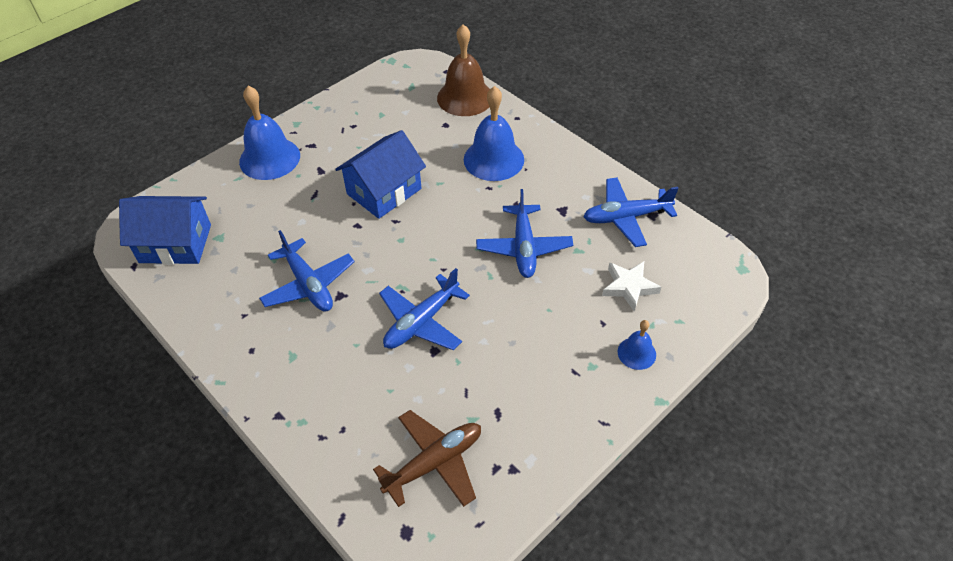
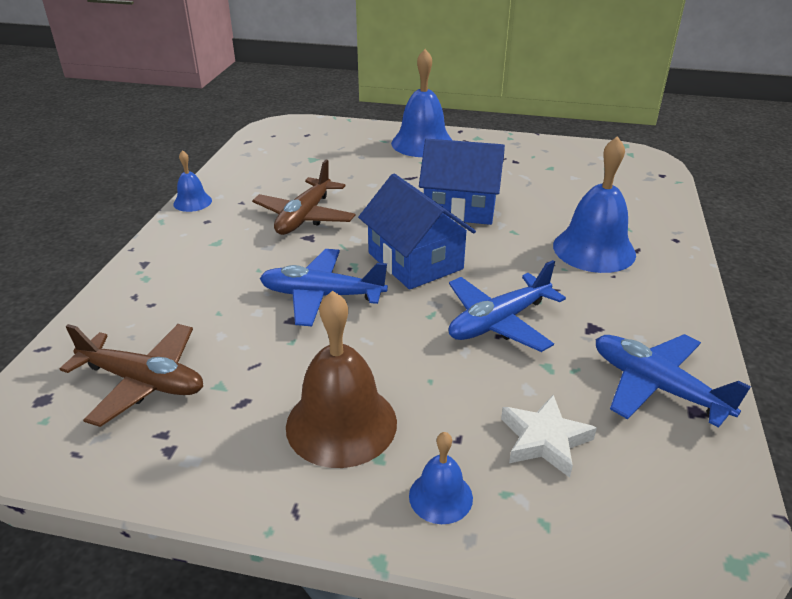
camera: 55 degrees right, 15 degrees down
(175, 243) = (286, 146): blue house -> blue house (415, 261)
(209, 348) = (192, 202): none -> blue bell
(308, 284) = (305, 217): blue plane -> brown plane
(465, 97) = (647, 199): brown bell -> brown bell (341, 424)

